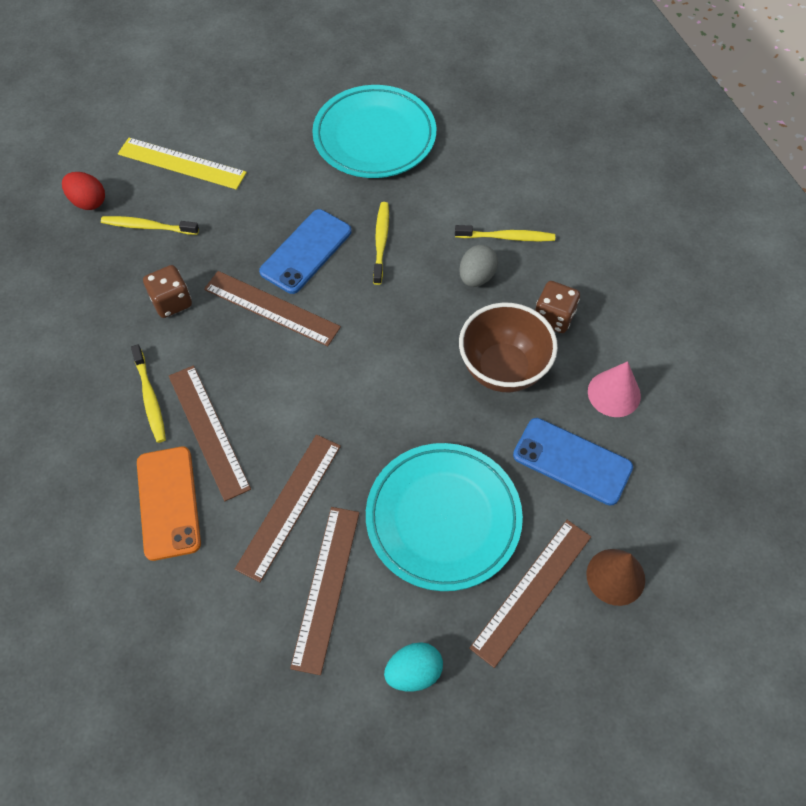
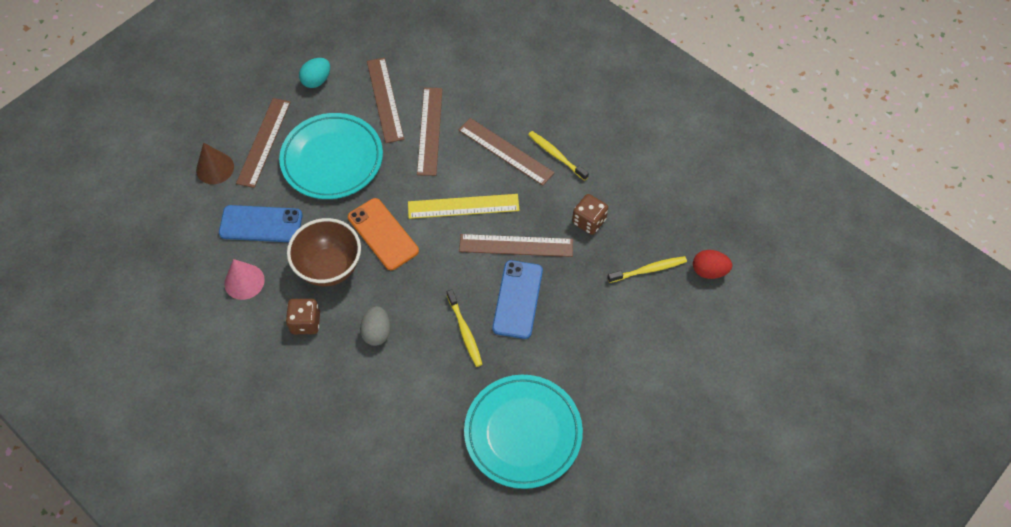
camera: 155 degrees right, 0 degrees up
(168, 502) = (502, 105): orange phone -> orange phone (383, 234)
(182, 163) = (665, 335): yellow ruler -> yellow ruler (463, 206)
(507, 237) = (366, 378): yellow toothbrush -> none

